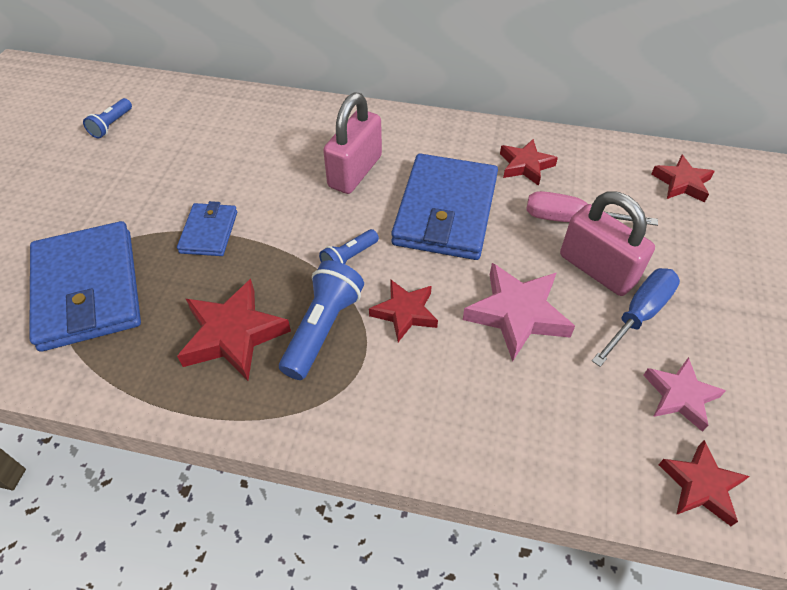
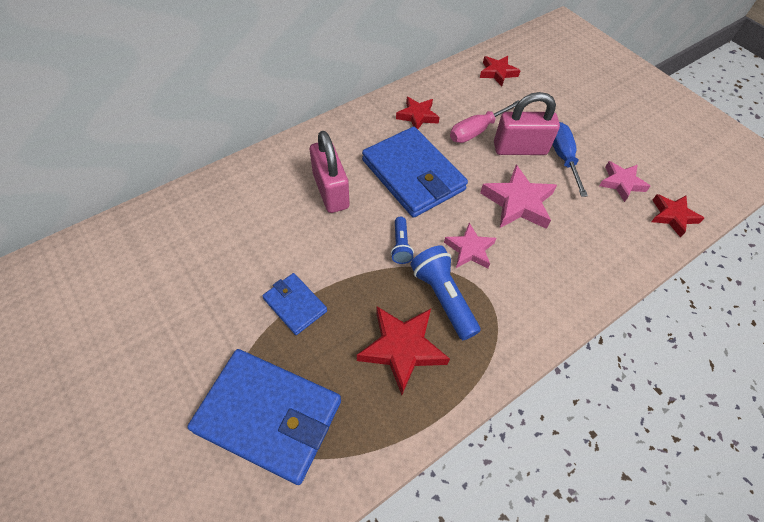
camera: 50 degrees left, 5 degrees up
(111, 125) = (99, 296): blue flashlight -> none
(405, 312) = (469, 249): red star -> pink star

